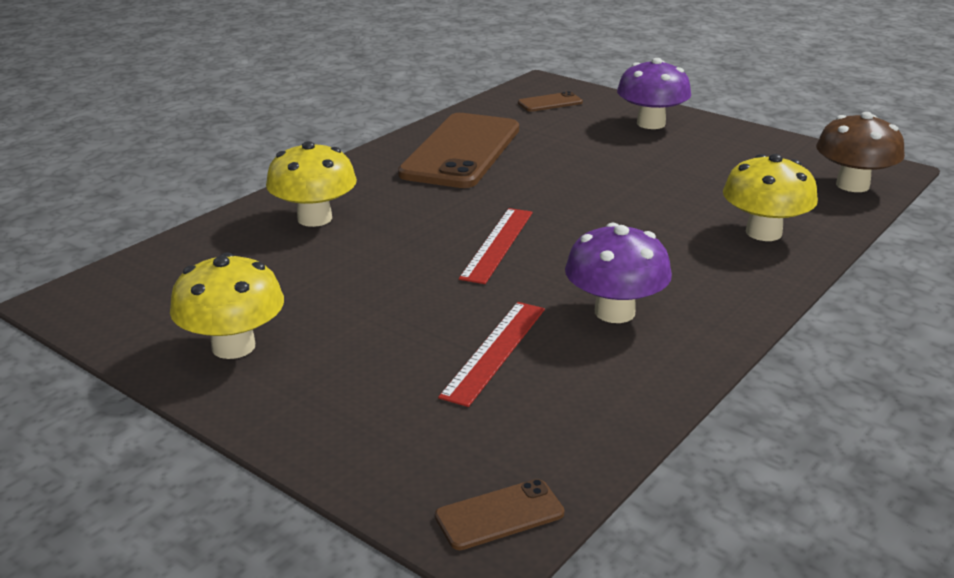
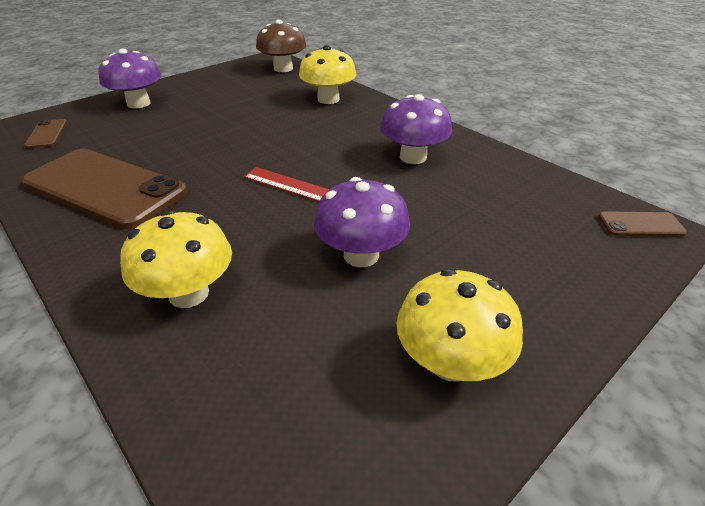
camera: 80 degrees left, 10 degrees up
(381, 291) = (361, 255): none -> purple mushroom
(495, 351) = (460, 207): red ruler -> none
(499, 515) = (640, 225): brown phone -> brown phone turned 75 degrees counterclockwise

